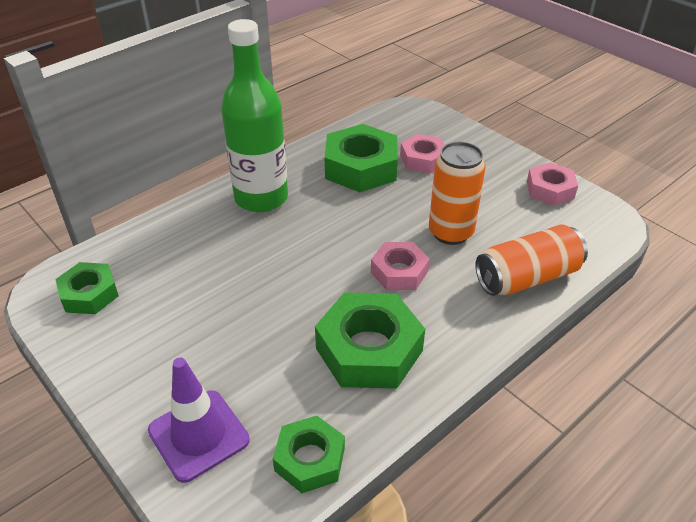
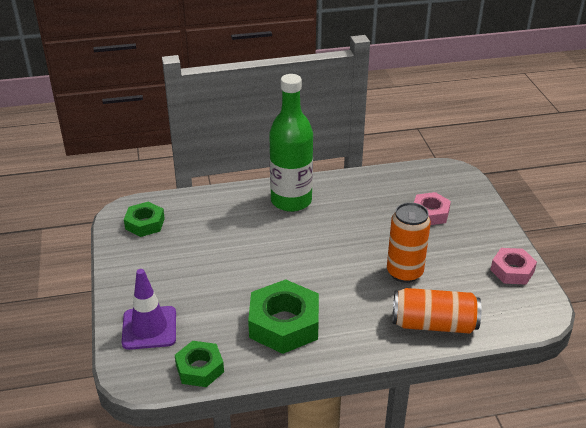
camera: 30 degrees right, 5 degrees down
(361, 167) = (378, 203): green nut -> none
(399, 272) = (344, 284): pink nut -> none

